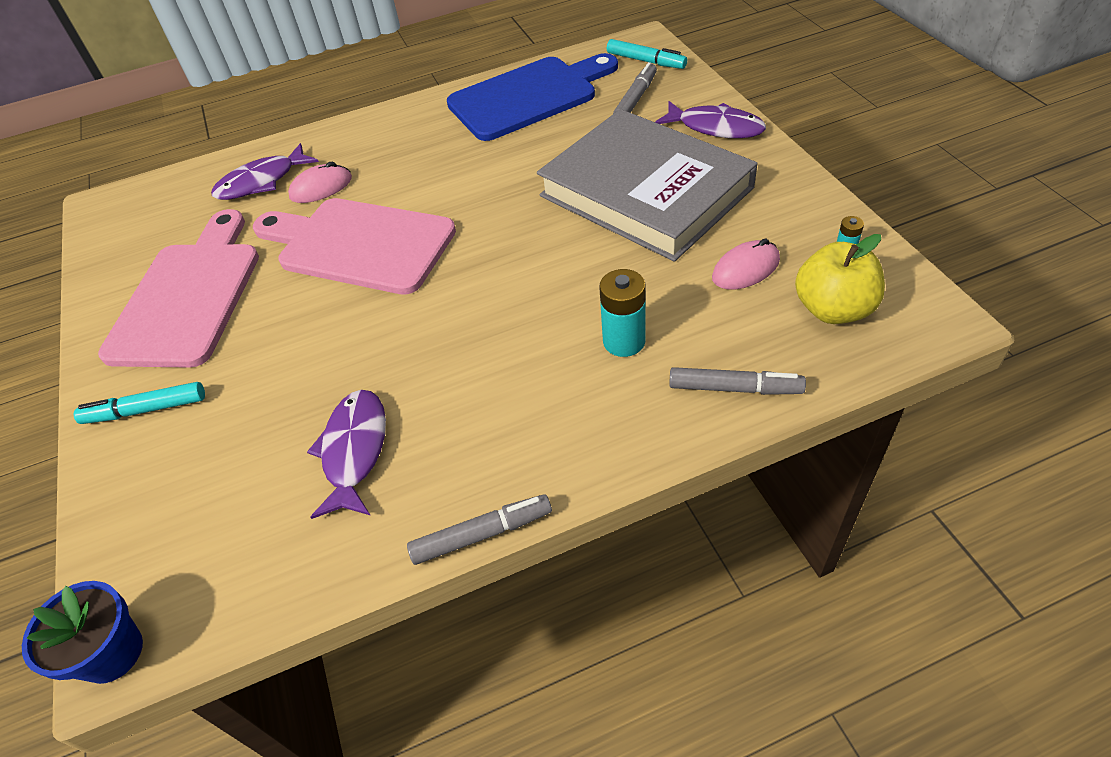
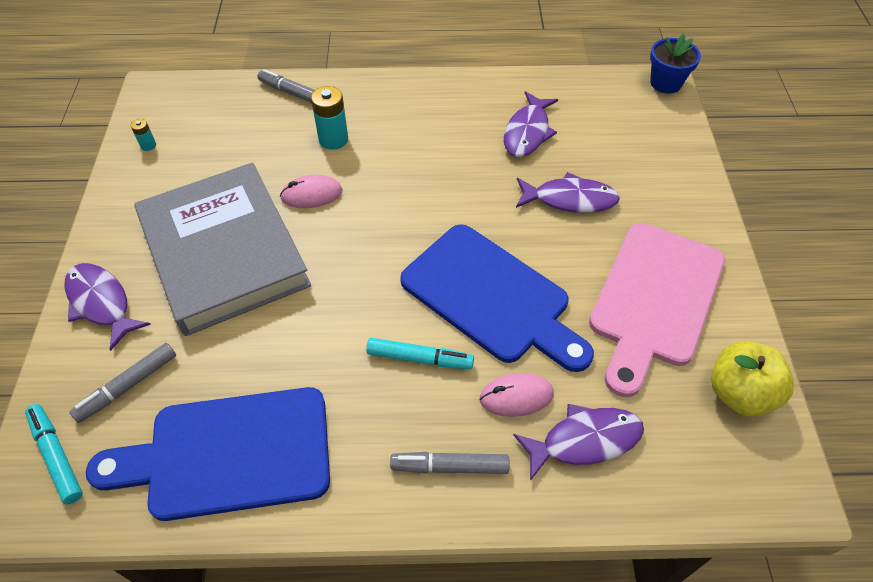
camera: 165 degrees left, 5 degrees up
(146, 410) = (674, 205): turquoise marker -> turquoise marker (419, 358)
(283, 371) = (570, 199): none -> purple fish
(359, 244) = (491, 297): pink cutting board -> blue cutting board
(482, 534) = (468, 74): grey marker -> grey marker (450, 466)
(745, 269) = (218, 158): pink mouse -> pink mouse (311, 194)
(833, 309) = (197, 114): yellow apple -> yellow apple (739, 393)

